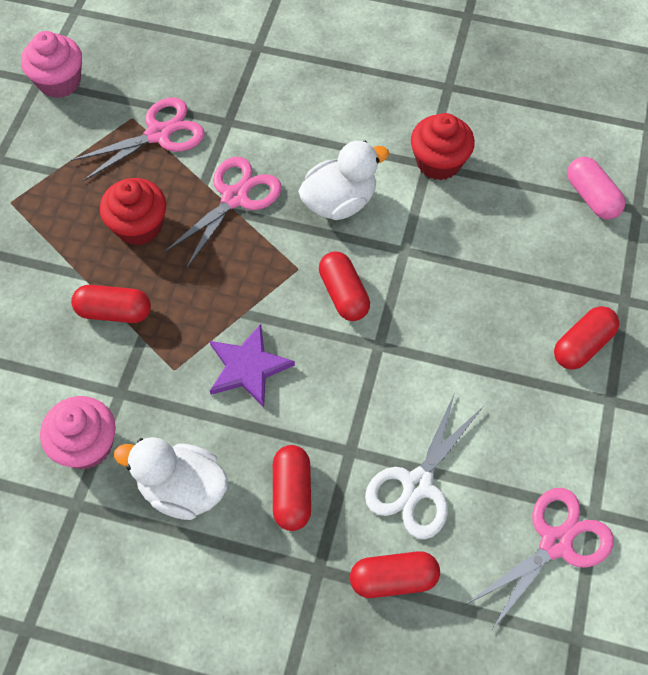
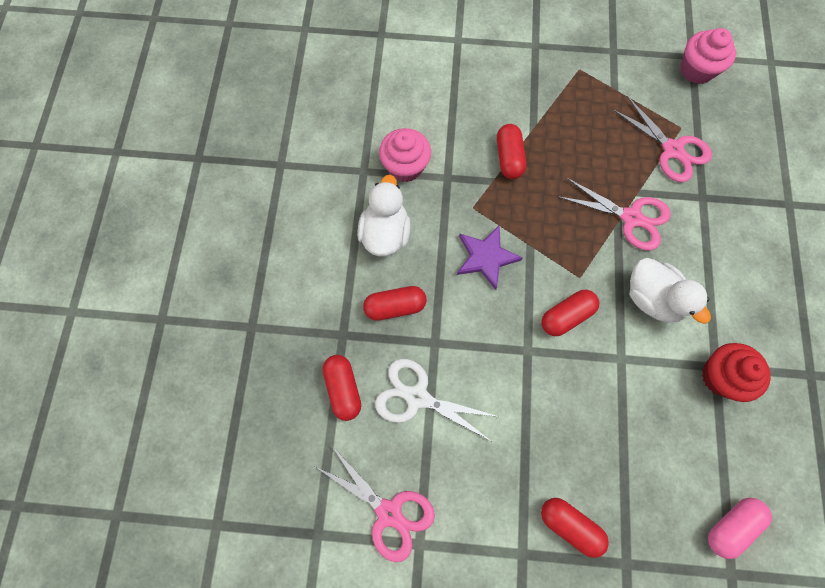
camera: 80 degrees right, 10 degrees up
(139, 226) = (584, 156): red cupcake -> none

